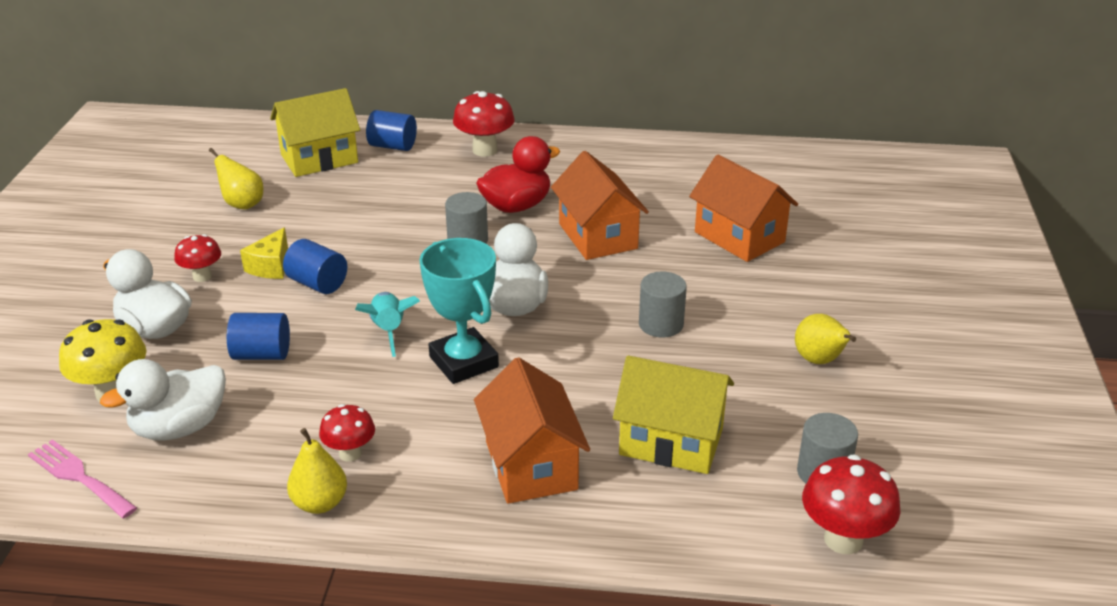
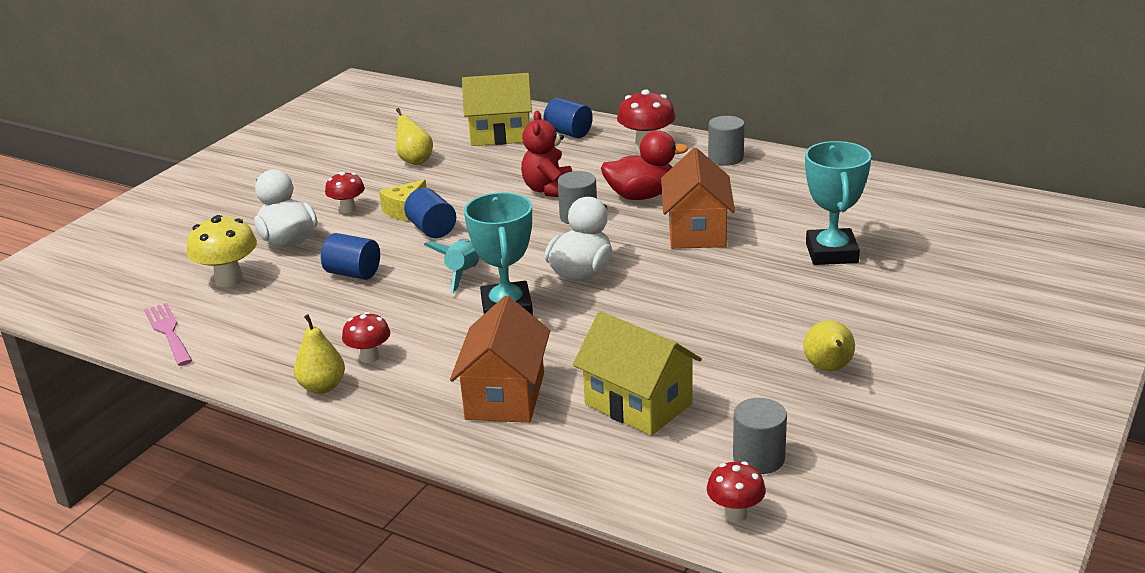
camera: 25 degrees right, 5 degrees down
(179, 428) = (258, 313): white duck -> none
(416, 215) = (549, 190): none -> red teddy bear
(661, 324) = (700, 311): grey cylinder -> grey cylinder (726, 158)
(739, 237) = (831, 253): orange house -> turquoise trophy
(843, 539) = (735, 514): red mushroom -> red mushroom, size x0.63

